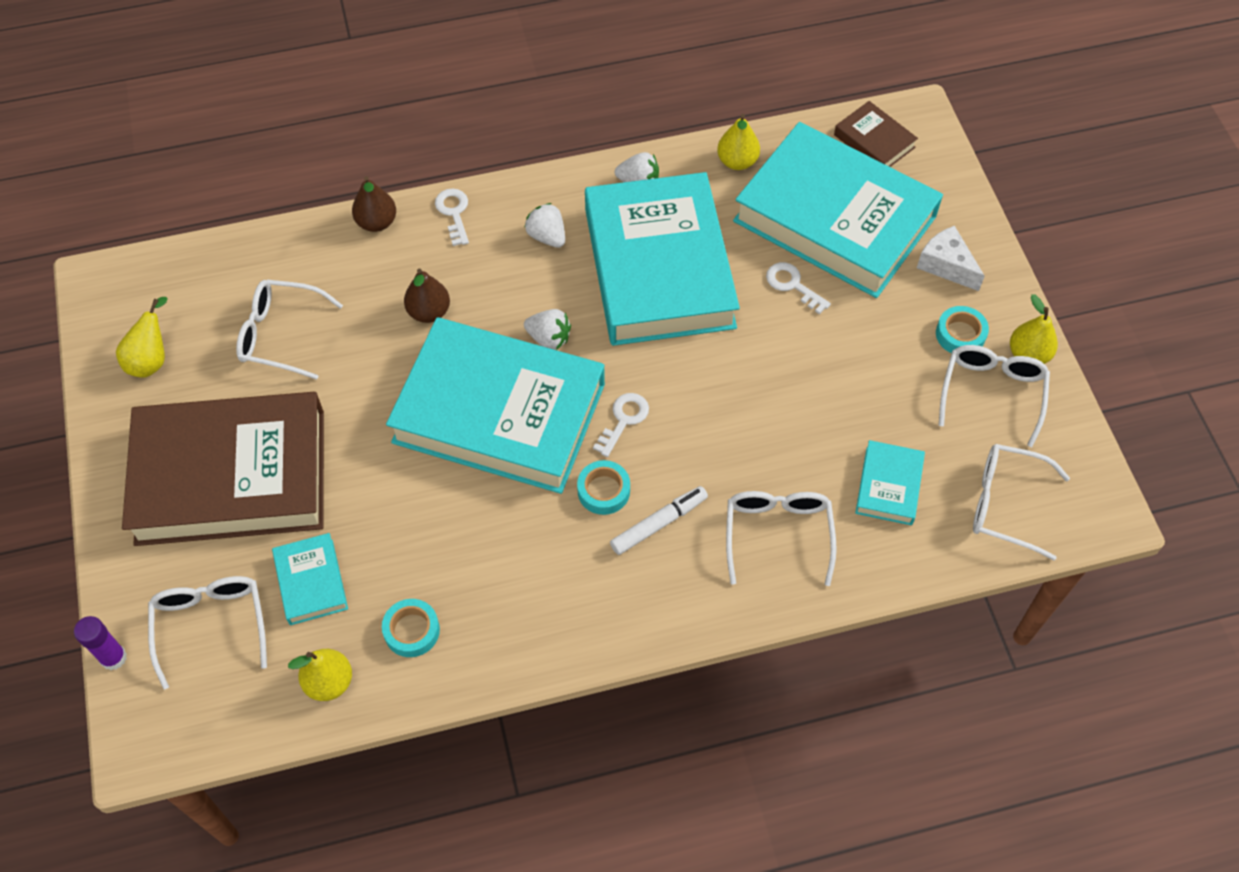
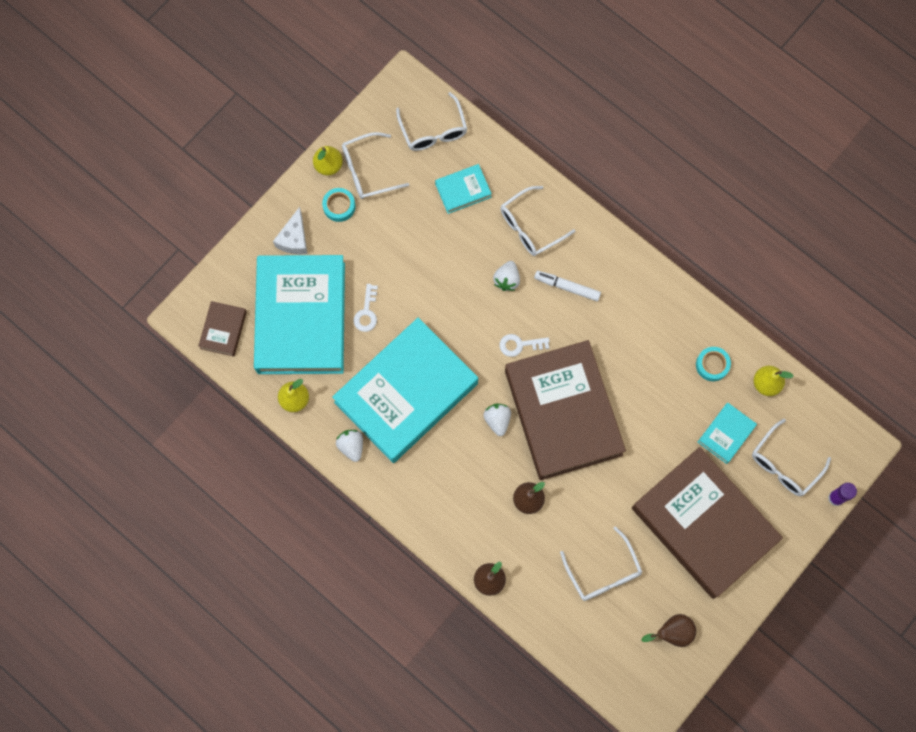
camera: 125 degrees left, 15 degrees up
(151, 360) = (672, 632): yellow pear -> brown pear
(454, 213) = (450, 539): white key -> none
(499, 413) = (563, 412): turquoise book -> brown book
(547, 236) = (428, 472): white strawberry -> white strawberry (507, 280)
(603, 491) = (569, 326): turquoise tape -> none

